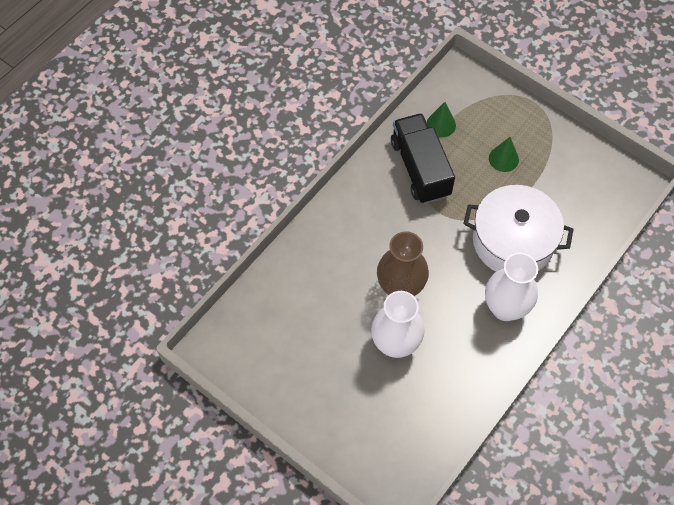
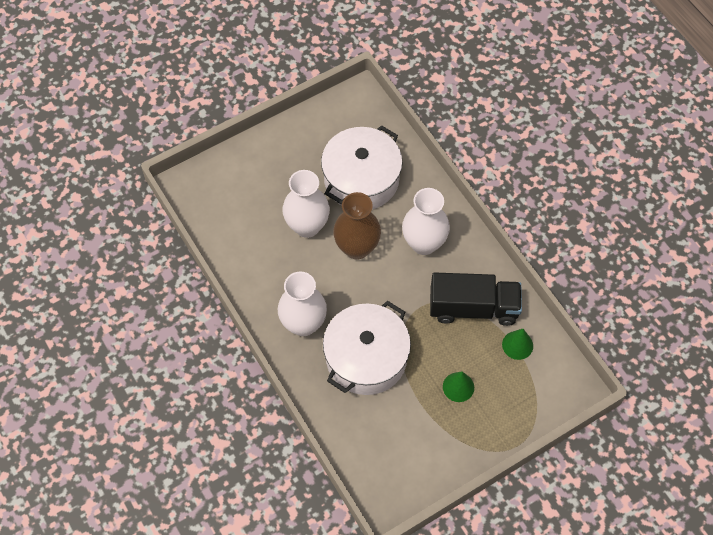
camera: 110 degrees right, 0 degrees up
(318, 310) = (361, 179): none -> white pot
(369, 229) = (424, 243): none -> white vase

